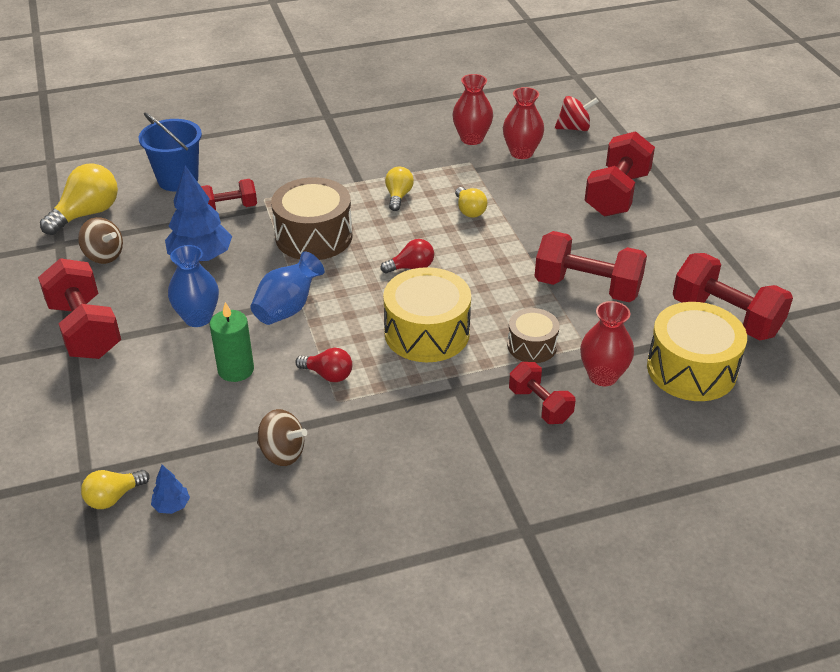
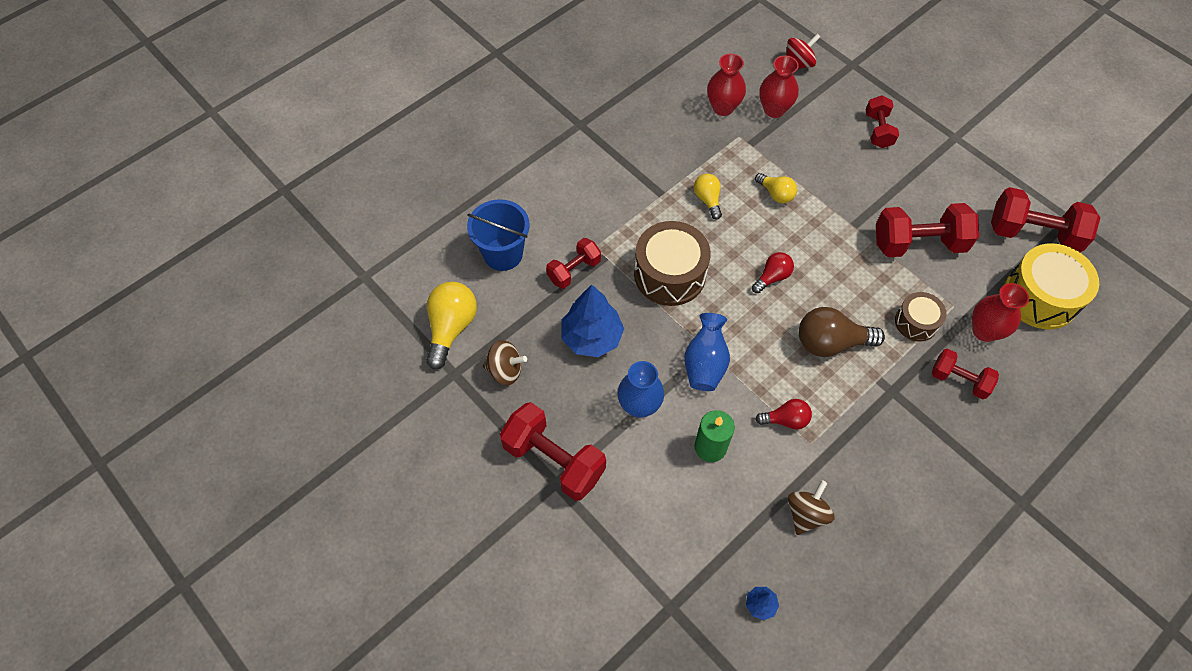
camera: 25 degrees left, 20 degrees up
(113, 497) = (710, 618): yellow light bulb -> none
(282, 453) = (806, 514): brown spinning top -> brown spinning top turned 60 degrees counterclockwise
(427, 332) = (830, 342): yellow drum -> brown light bulb
(617, 194) = (878, 130): red dumbbell -> red dumbbell, size x0.59

